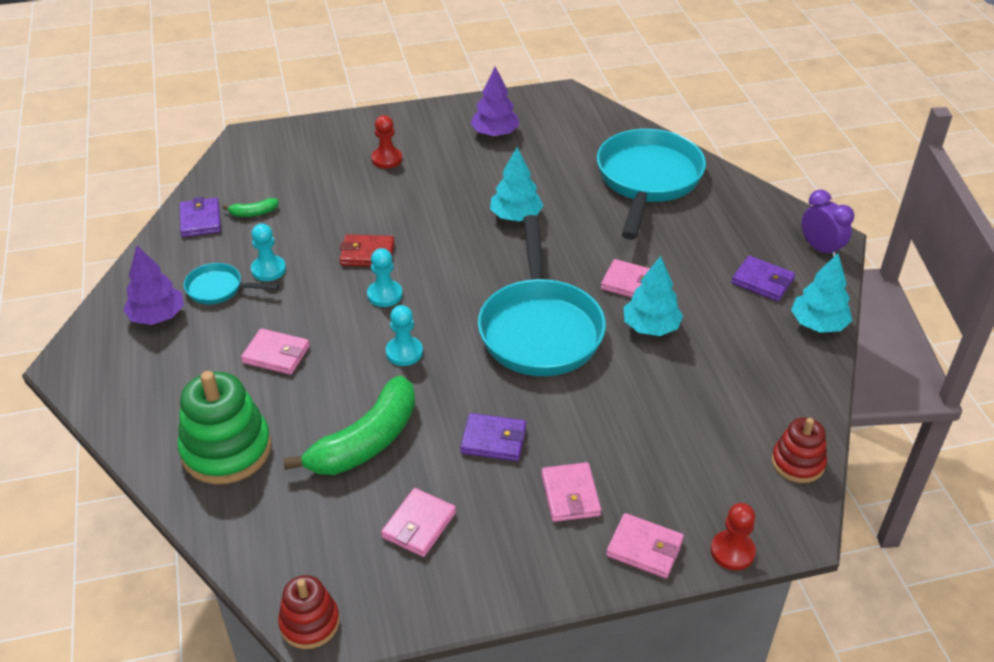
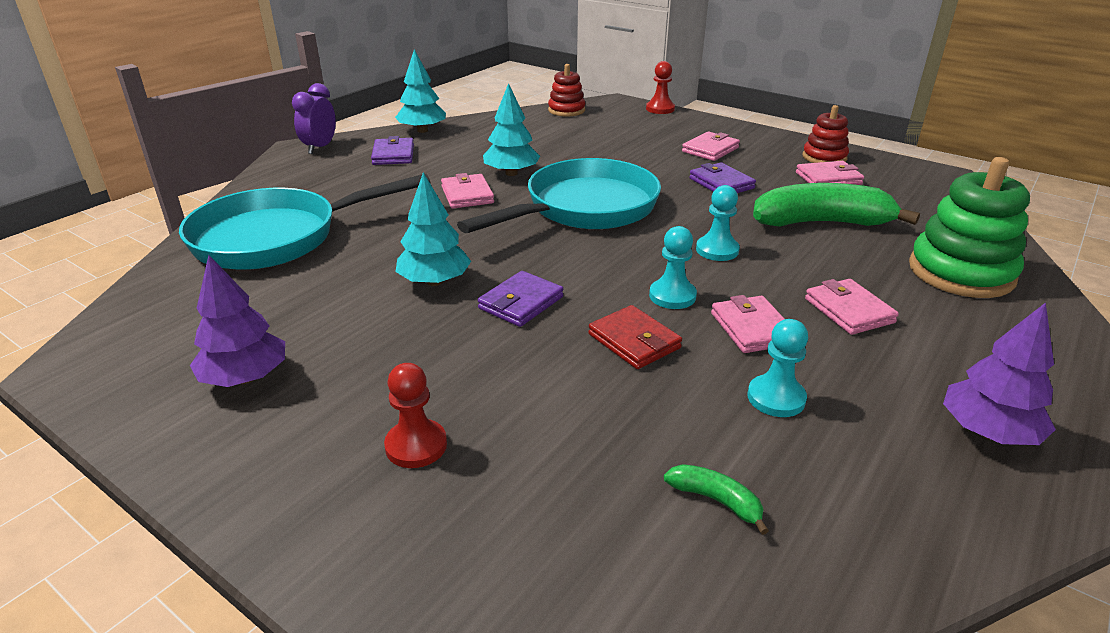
camera: 130 degrees left, 10 degrees down
(200, 220) = (819, 554): purple wallet -> purple wallet (521, 303)
(219, 289) = (868, 415): turquoise pan -> none
(309, 623) = (949, 179): red stacking toy -> red stacking toy (824, 157)
(644, 548) = (702, 124): pink wallet -> pink wallet (752, 328)

